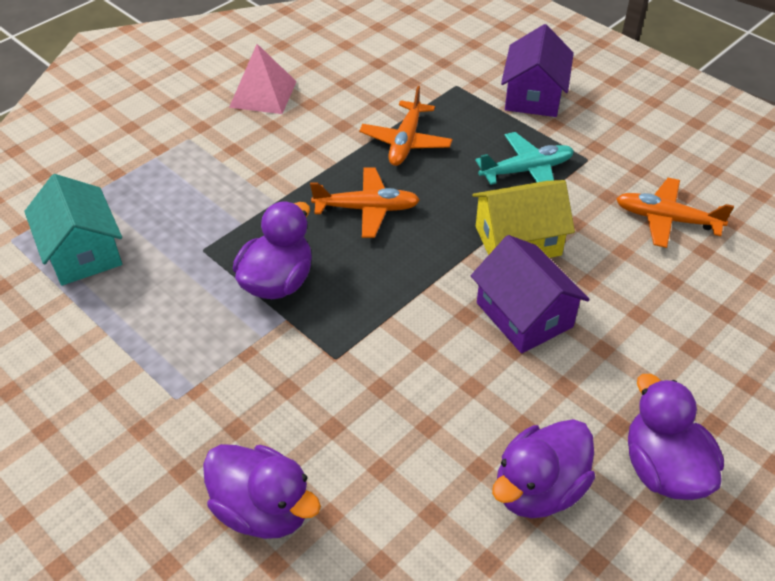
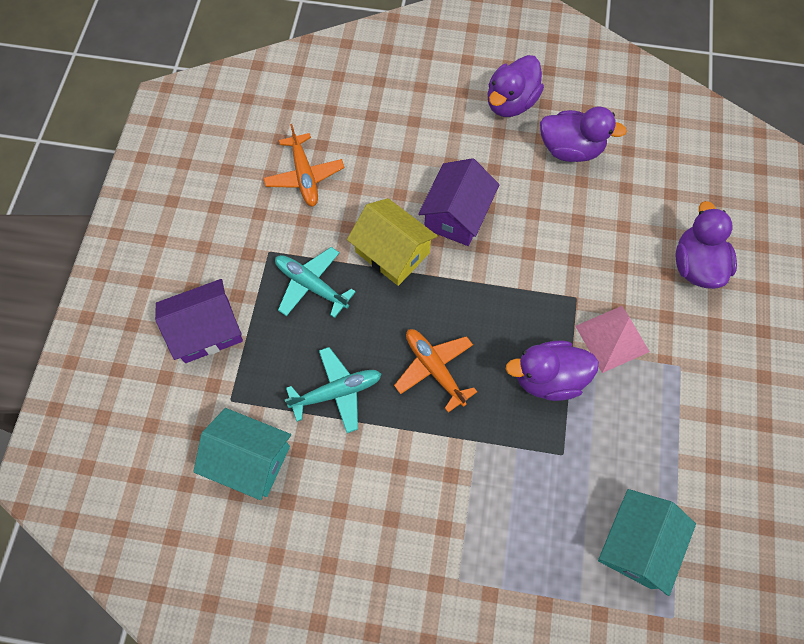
camera: 125 degrees left, 20 degrees up
(263, 94) = (354, 564): pink pyramid -> pink pyramid (612, 338)
(396, 77) = (250, 459): none -> turquoise house
(405, 142) = (337, 392): orange plane -> turquoise plane

